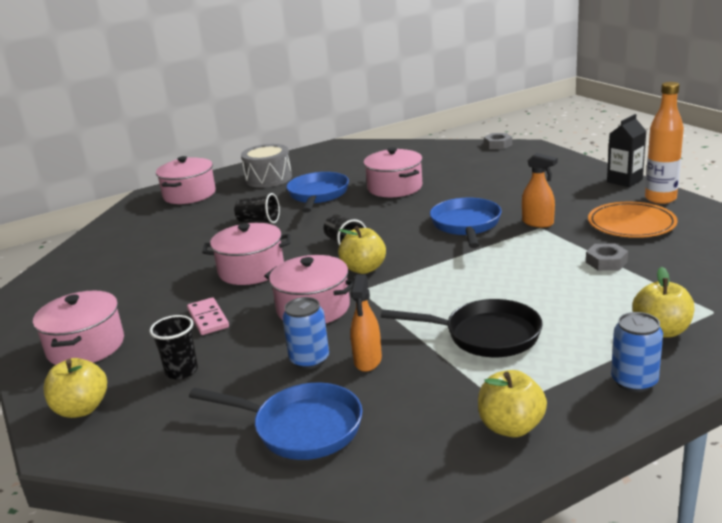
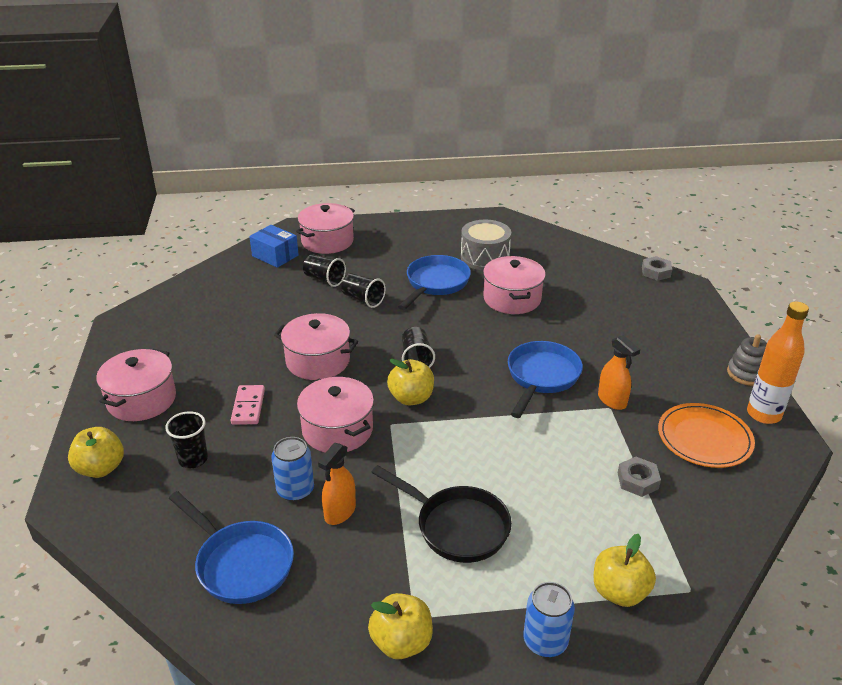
camera: 20 degrees right, 10 degrees up
(144, 215) = (275, 256): none -> blue box
(209, 218) = (324, 279): none -> black cup
(268, 178) = (407, 244): grey drum -> grey drum (485, 257)
(624, 181) = (747, 373): black carton -> grey stacking toy

